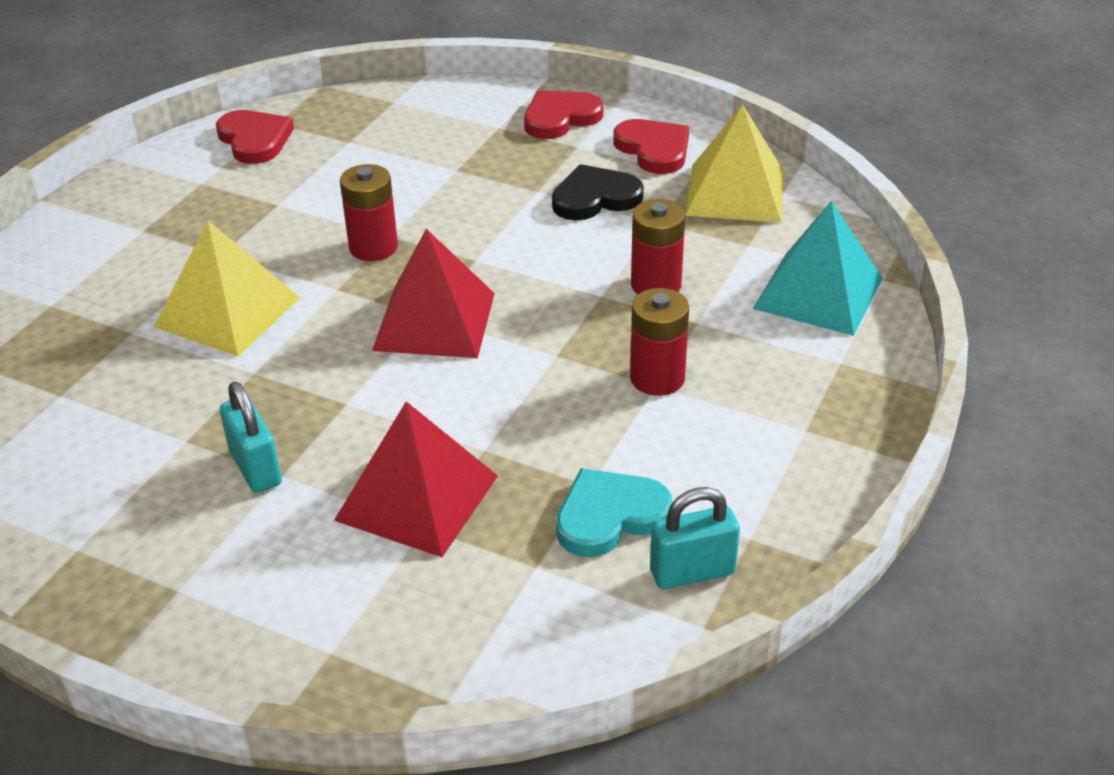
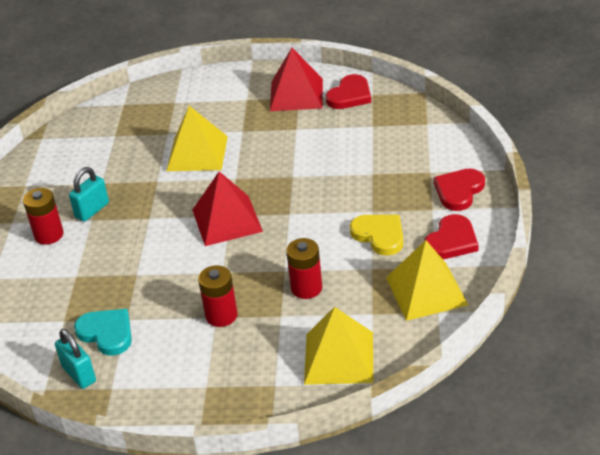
camera: 70 degrees right, 0 degrees up
(373, 247) = (277, 175): red battery -> red battery (49, 235)
(416, 498) = (93, 266): red pyramid -> red pyramid (296, 94)
(560, 118) = (459, 191): red heart -> red heart turned 90 degrees counterclockwise
(595, 198) = (379, 235): black heart -> yellow heart
(818, 293) = (339, 357): turquoise pyramid -> yellow pyramid

